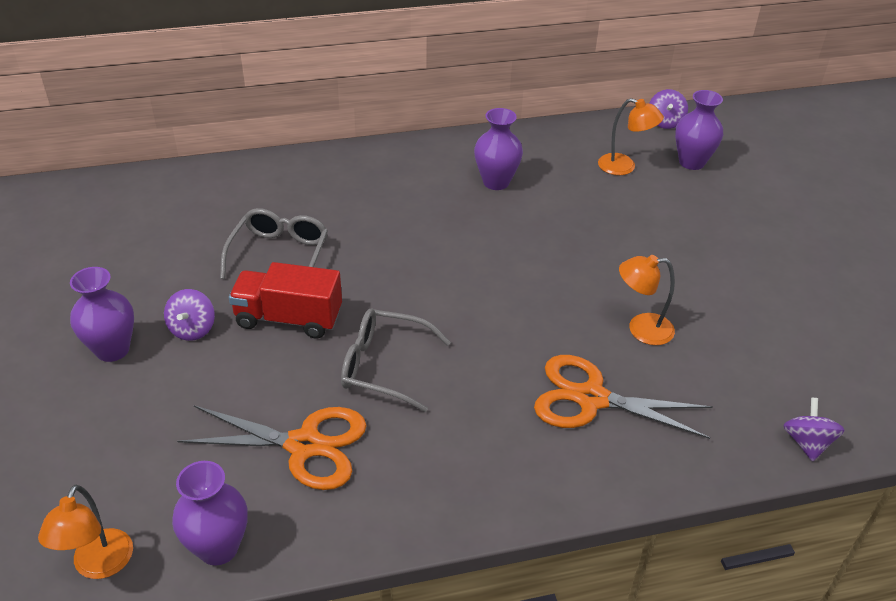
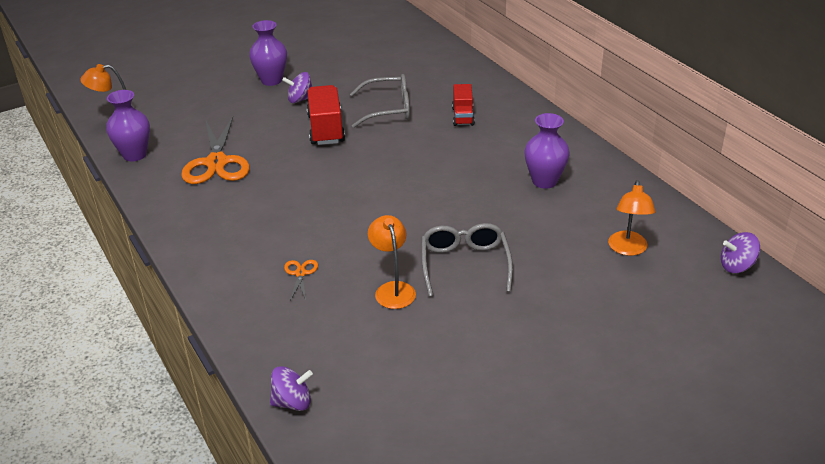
camera: 75 degrees right, 5 degrees down
(337, 202) = (463, 116): none -> red truck
(383, 366) = (296, 175): grey glasses -> grey glasses (464, 264)
(591, 398) = (300, 273): orange scissors -> orange scissors, size x0.44
(691, 162) = (674, 293): purple vase -> none

